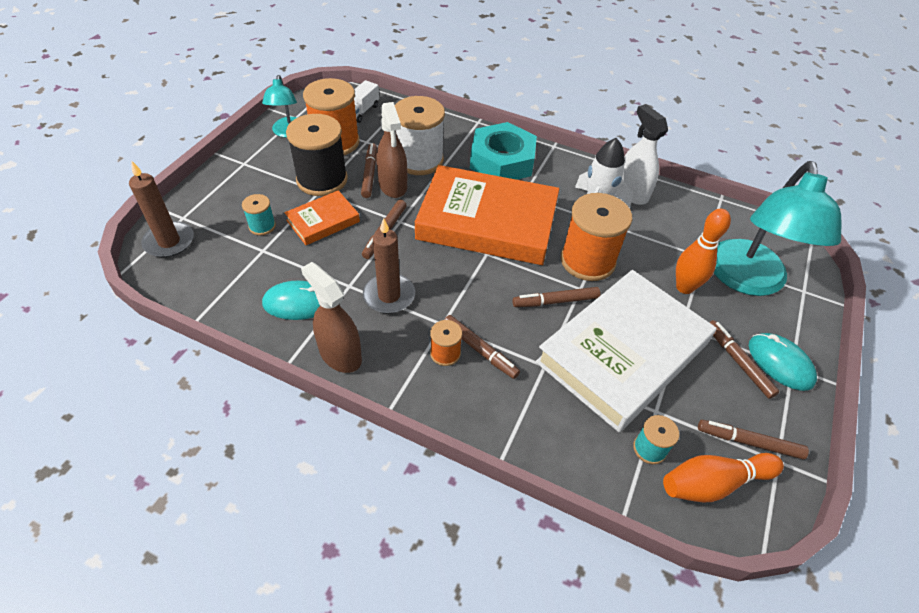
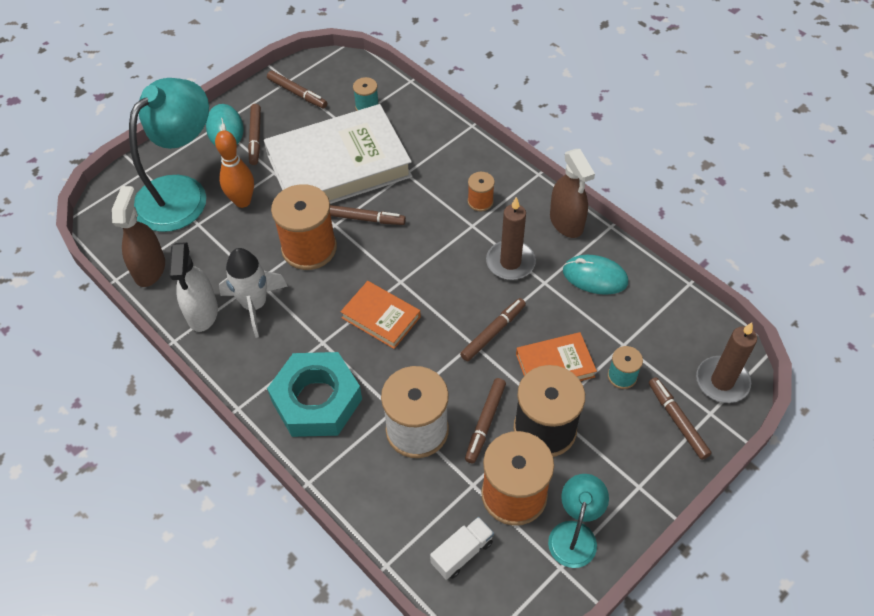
camera: 155 degrees left, 5 degrees up
(393, 185) = (463, 396): brown spray bottle -> brown spray bottle (150, 269)
(480, 350) = (451, 197): brown marker -> brown marker (677, 421)
(487, 222) = (381, 317): orange book -> orange book, size x0.47
(713, 483) = (341, 81): orange bowling pin -> none

